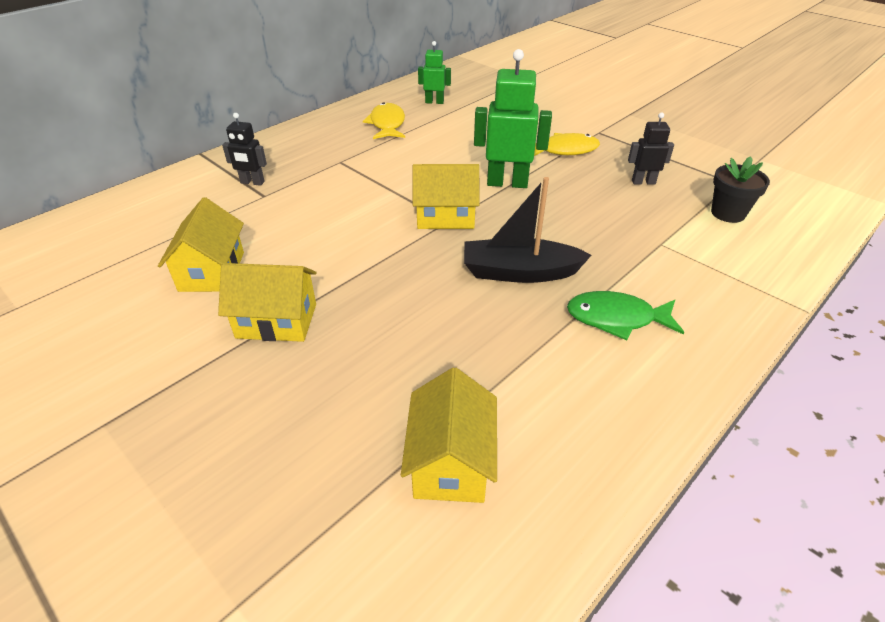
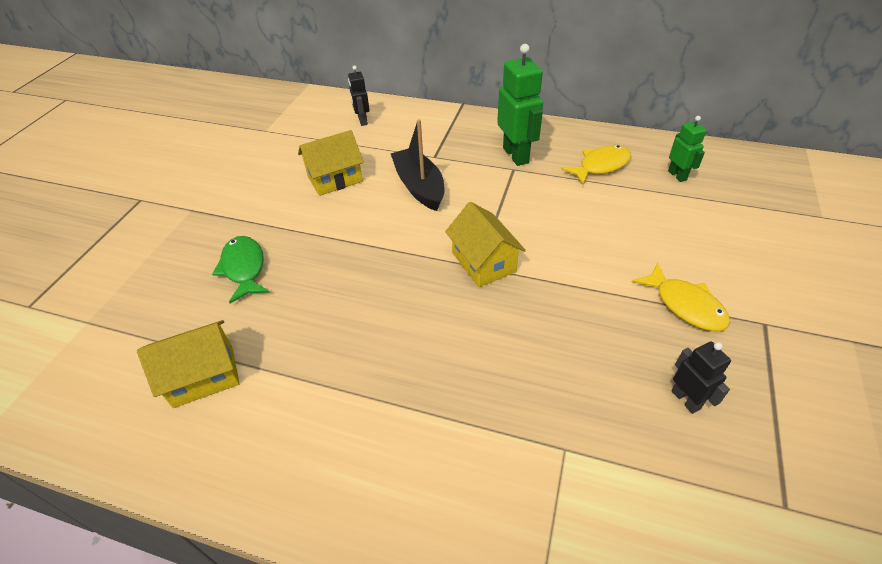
camera: 65 degrees right, 5 degrees up
(252, 182) = (446, 143): black robot -> black robot (362, 121)
(276, 321) = (301, 231): yellow house -> none
(507, 183) = (574, 282): green robot -> green robot (516, 155)
(519, 272) = (435, 342): black boat -> black boat (419, 187)
(616, 318) = (409, 438): green fish -> green fish (244, 268)
(728, 213) = (693, 513): black flower pot -> none

